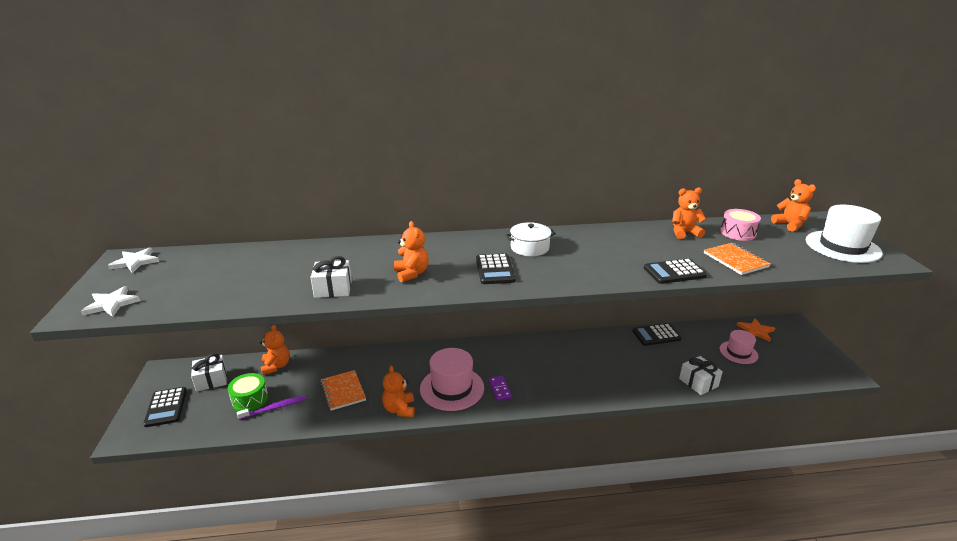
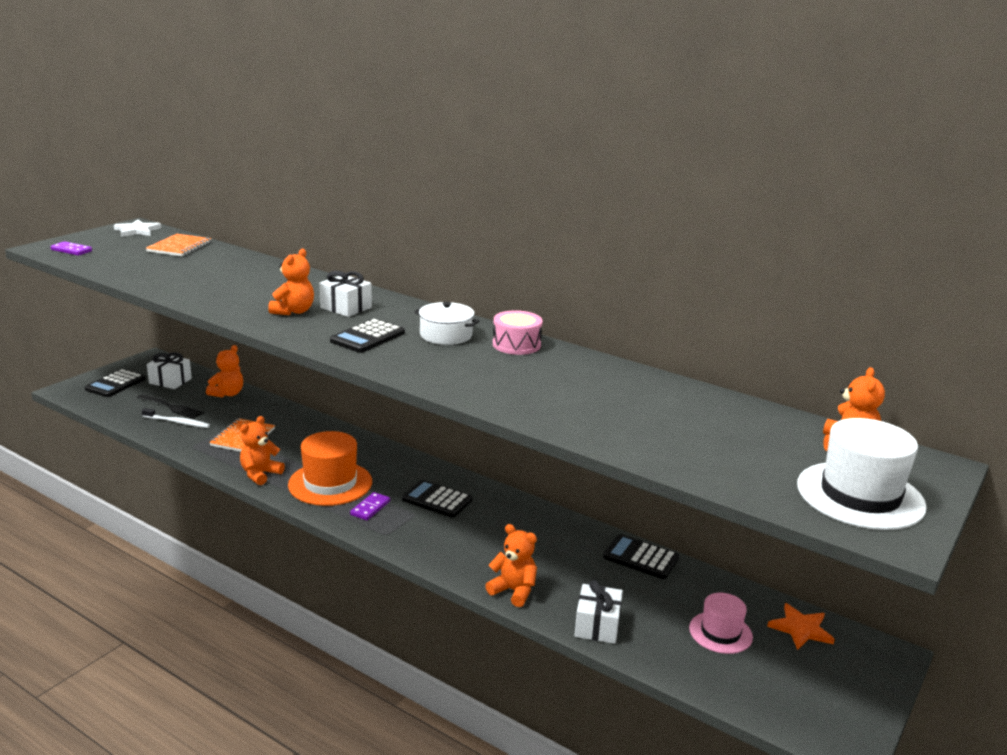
camera: 40 degrees right, 5 degrees down
(111, 304) = (71, 250): white star -> purple domino
(250, 399) = (172, 407): green drum -> black fork
(274, 408) = (177, 422): purple toothbrush -> white toothbrush
(333, 288) = (214, 297): white gift -> white gift (346, 307)
(452, 388) = (330, 483): pink hat -> orange hat
(674, 272) = (541, 414): black calculator -> black calculator (437, 500)
(684, 233) = (660, 392): orange teddy bear -> orange teddy bear (513, 591)
(735, 260) = (650, 438): orange notebook -> orange notebook (179, 247)
(738, 233) = (736, 420): pink drum -> pink drum (516, 344)

